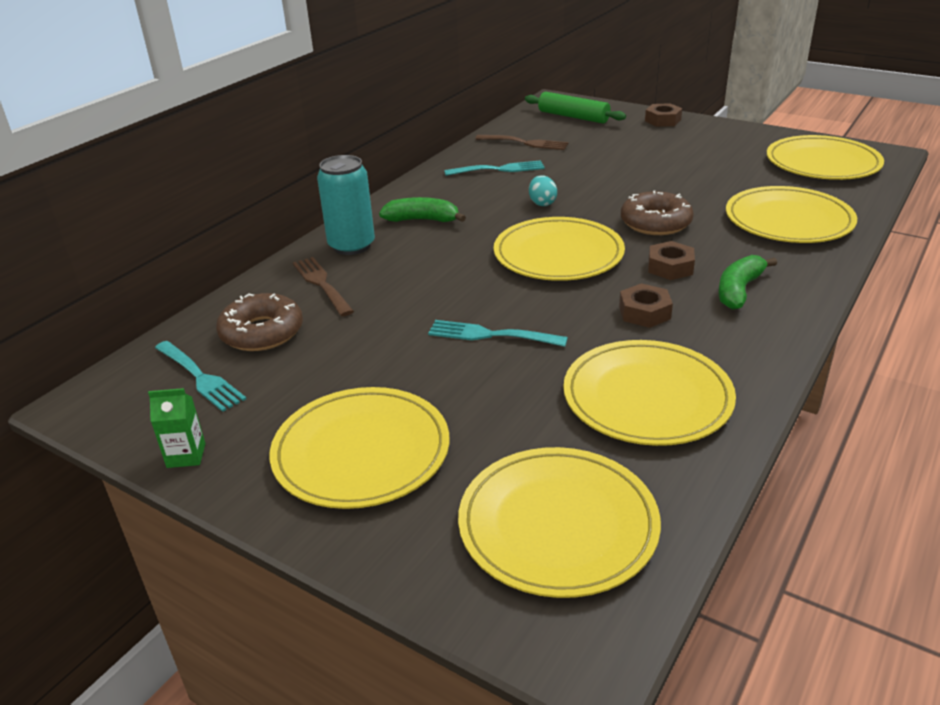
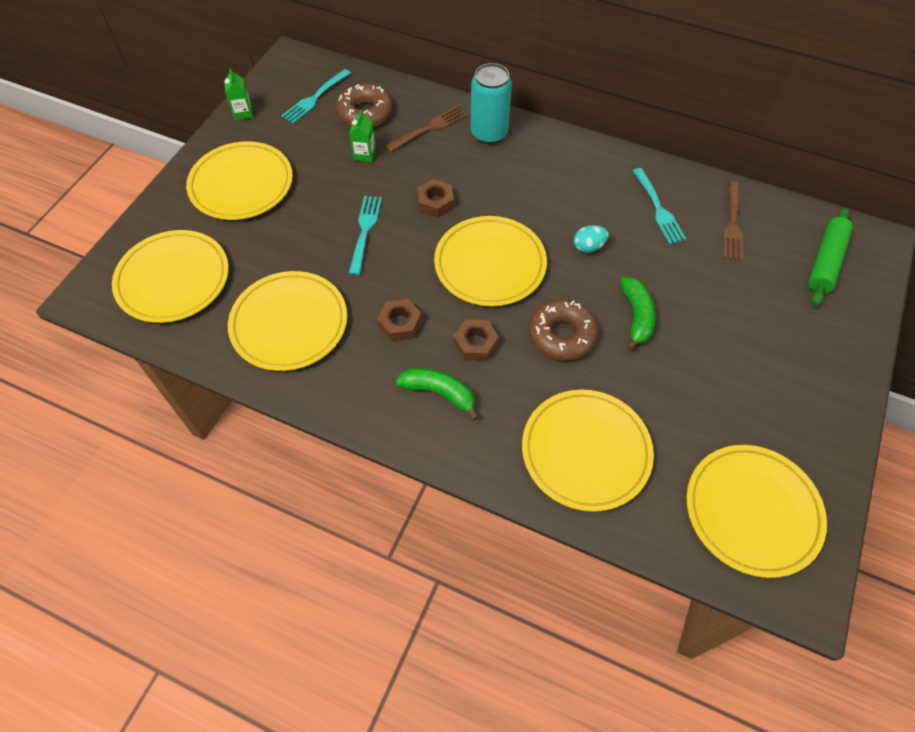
camera: 80 degrees right, 25 degrees up
(347, 333) = (364, 154): none -> green carton
(422, 220) = (540, 168): green banana -> green banana (636, 316)
(662, 120) = (844, 350): brown nut -> brown nut (435, 202)

